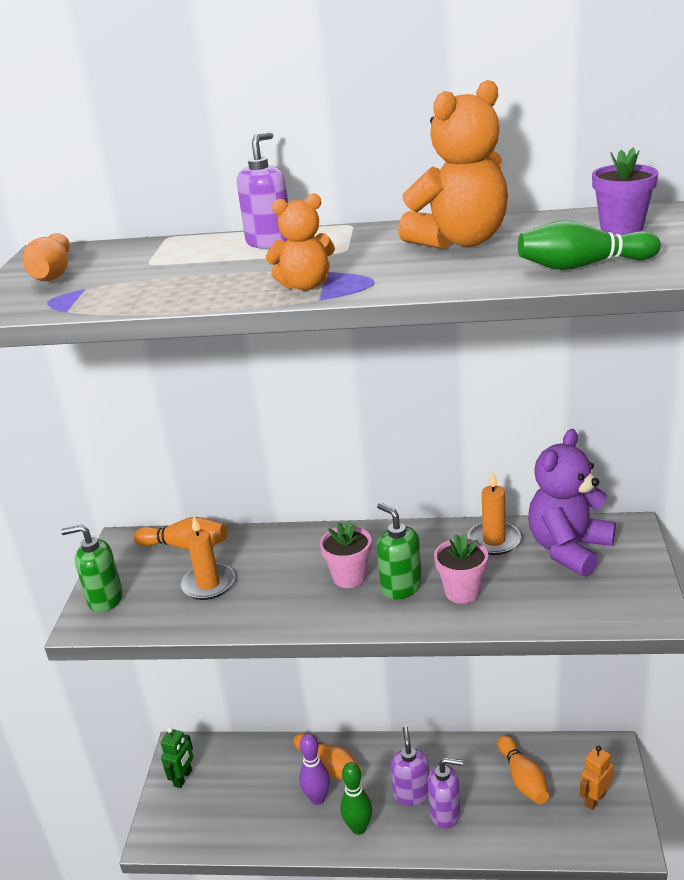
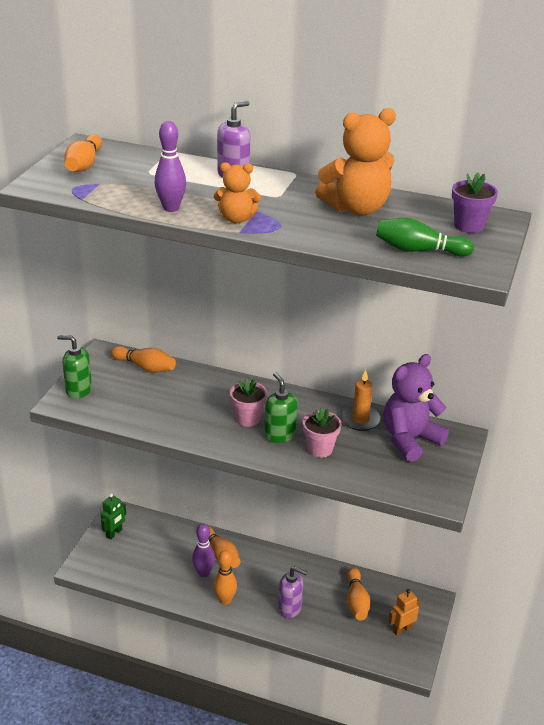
camera: 10 degrees right, 5 degrees up
(204, 293) = (171, 208): none -> purple bowling pin
(208, 584) = (150, 398): orange candle -> none
(358, 828) = (225, 600): green bowling pin -> orange bowling pin
(412, 794) = (271, 589): purple soap dispenser -> none

